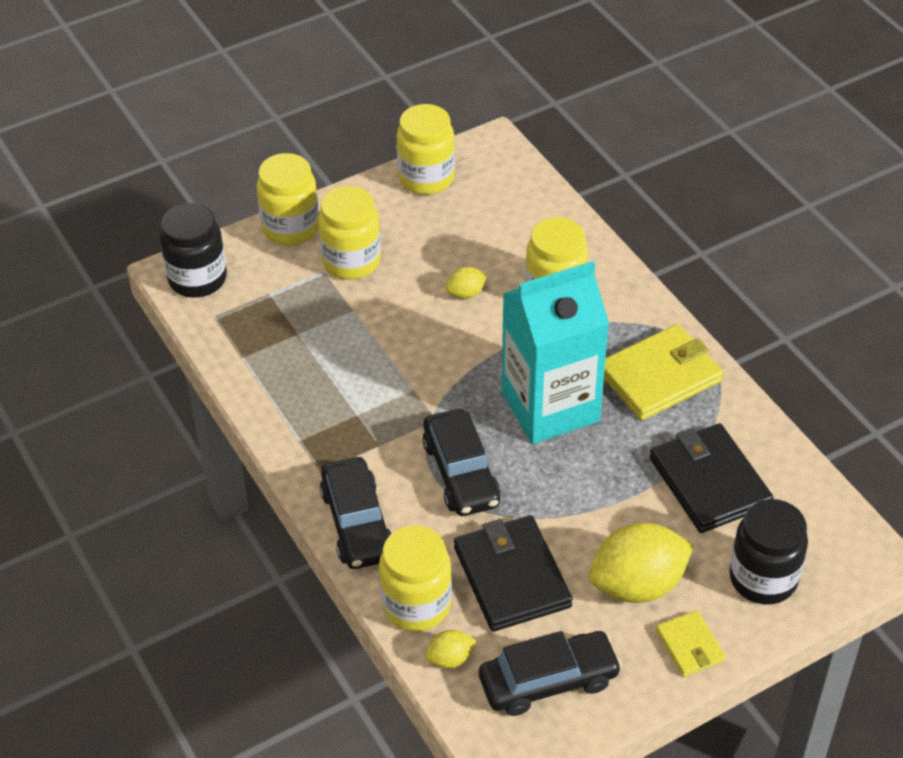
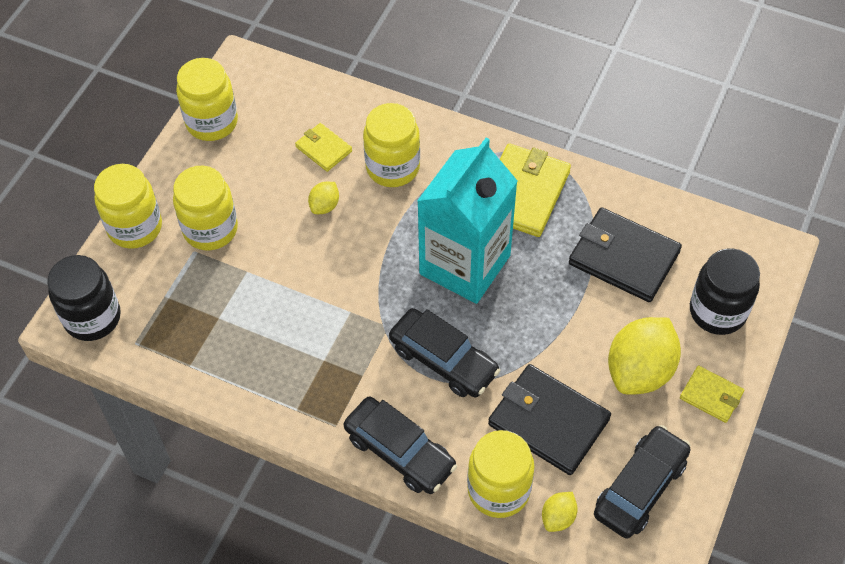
camera: 35 degrees left, 10 degrees up
(505, 247) = (323, 149): none -> yellow wallet

